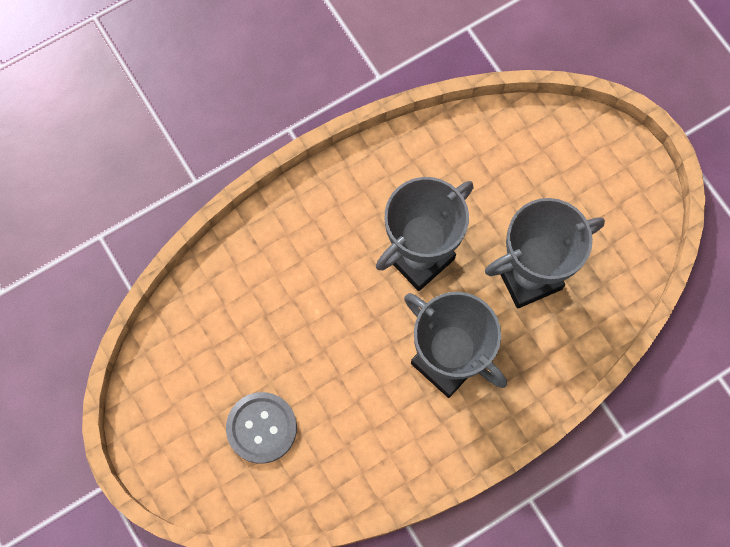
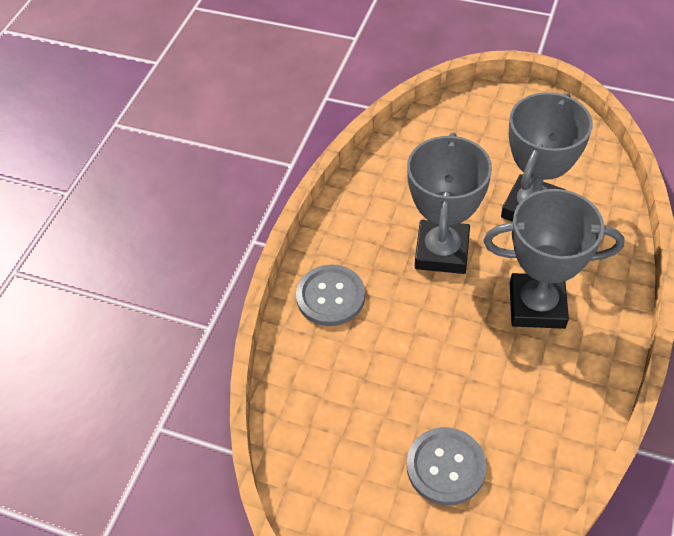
camera: 35 degrees left, 20 degrees down
(301, 228) = (330, 296): none -> grey button

